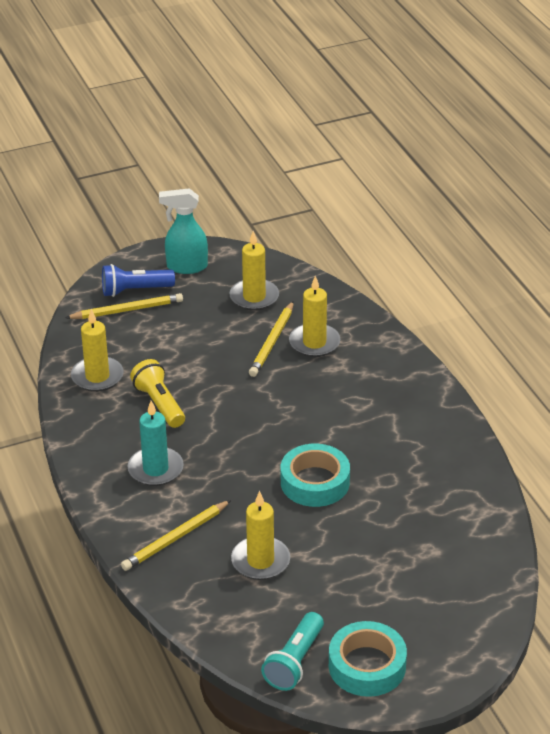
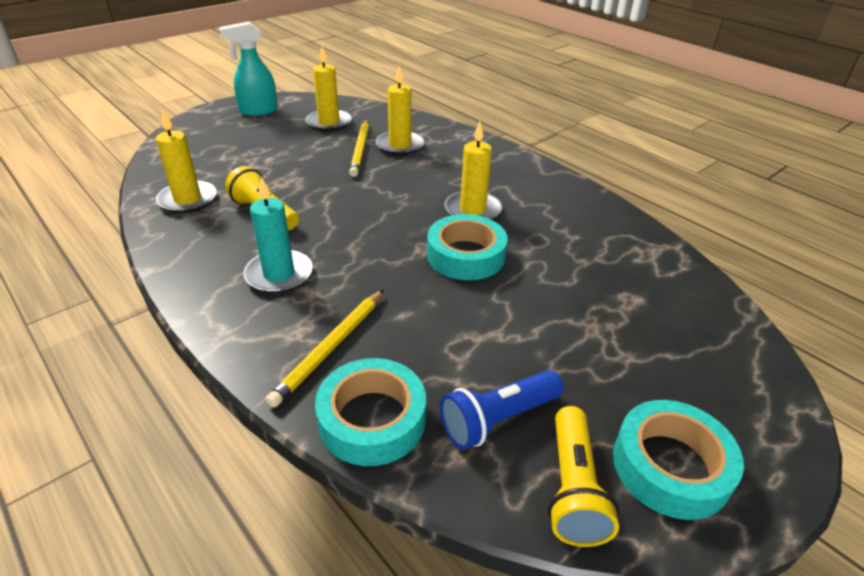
camera: 20 degrees left, 0 degrees up
(127, 310) = (208, 145): yellow pencil -> none
(135, 290) = (213, 131): blue flashlight -> blue flashlight (498, 419)
(186, 593) = (372, 419): none -> turquoise tape
(260, 561) = (450, 353): yellow candle -> yellow candle (472, 210)
(295, 662) = (573, 488): turquoise flashlight -> yellow flashlight

